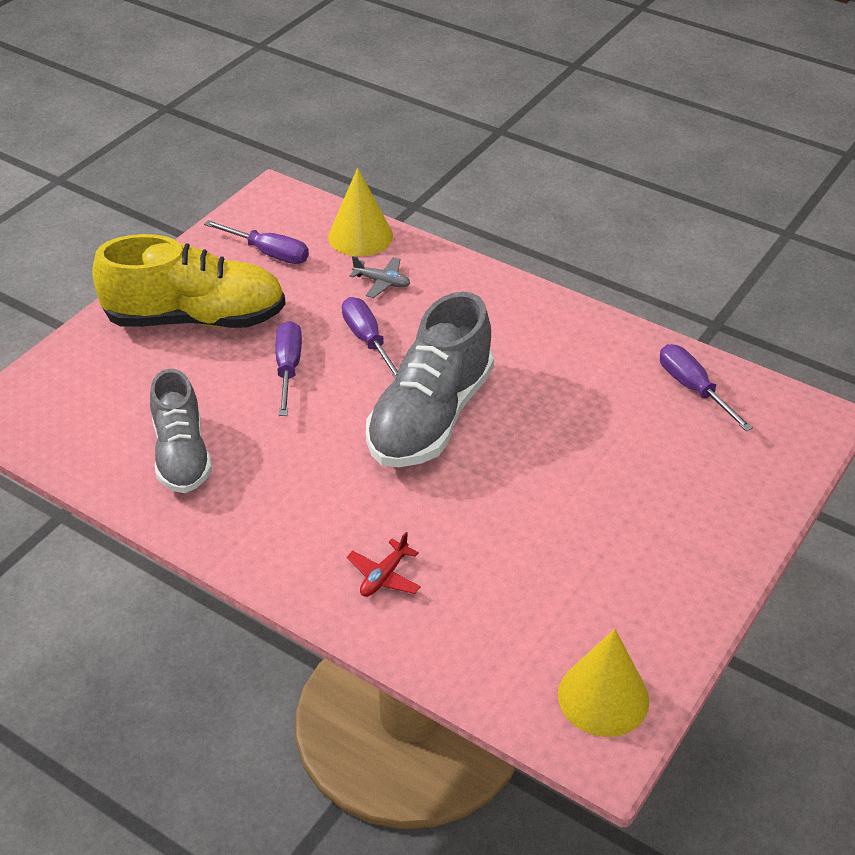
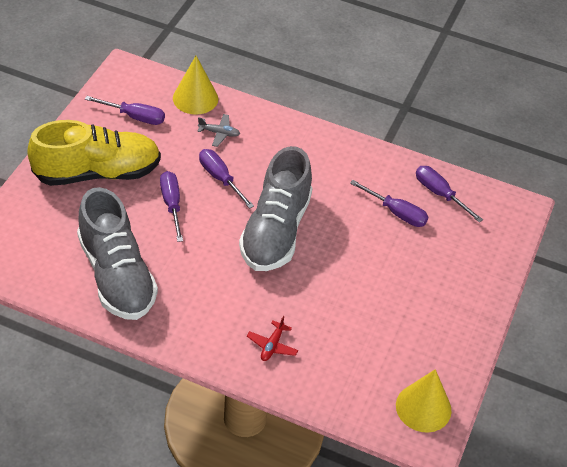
camera: 15 degrees left, 5 degrees up
(182, 454) = (117, 275): grey shoe -> grey shoe, size x1.54
(620, 408) = (396, 213): none -> purple screwdriver

